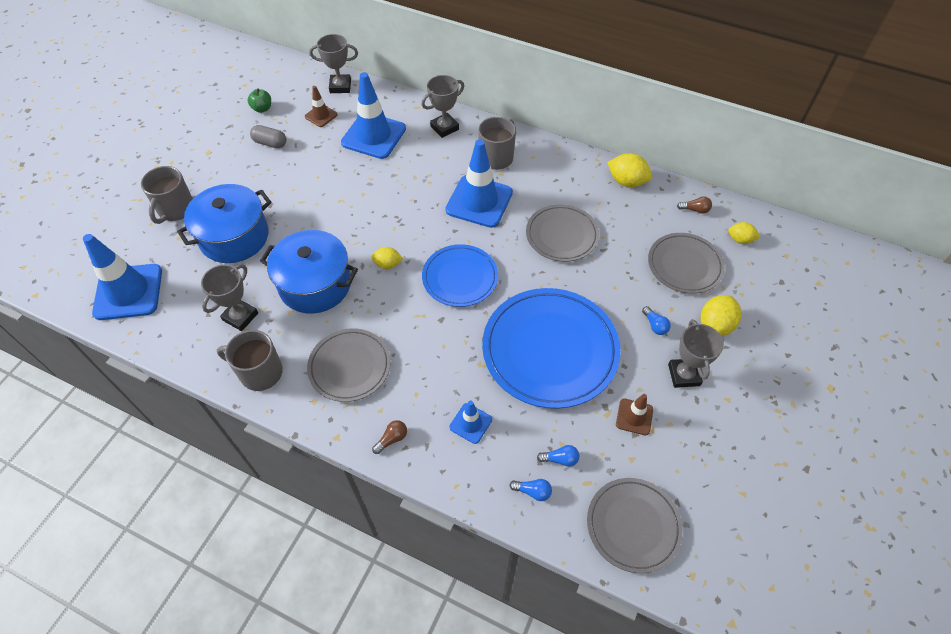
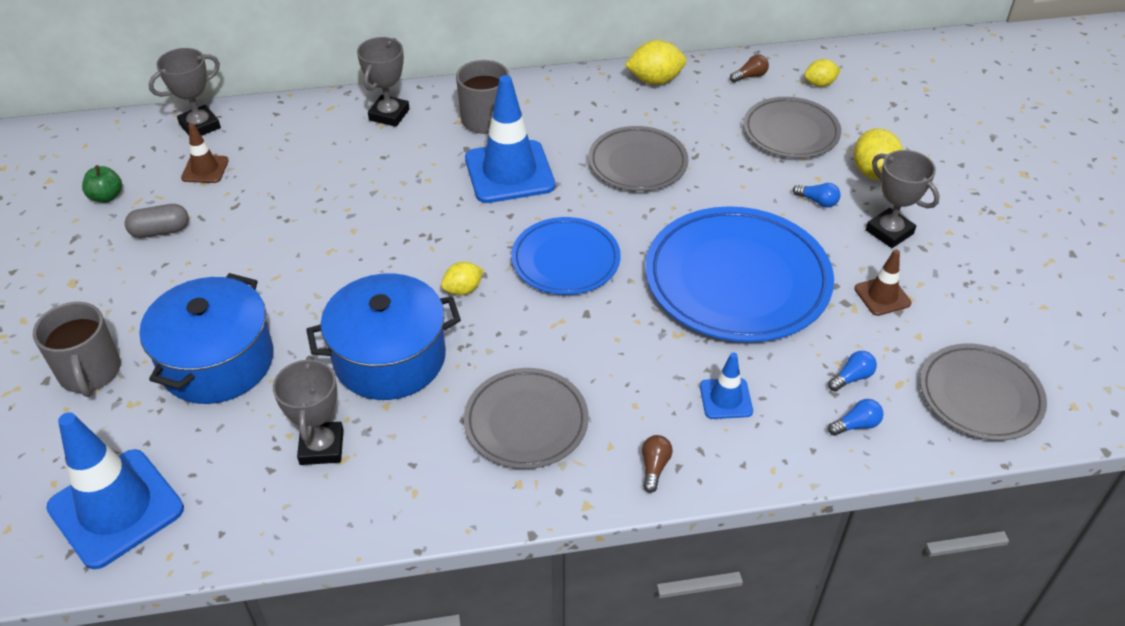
camera: 35 degrees left, 10 degrees down
(260, 372) = (414, 494): grey mug -> none
(373, 136) = (303, 161): blue traffic cone -> none

